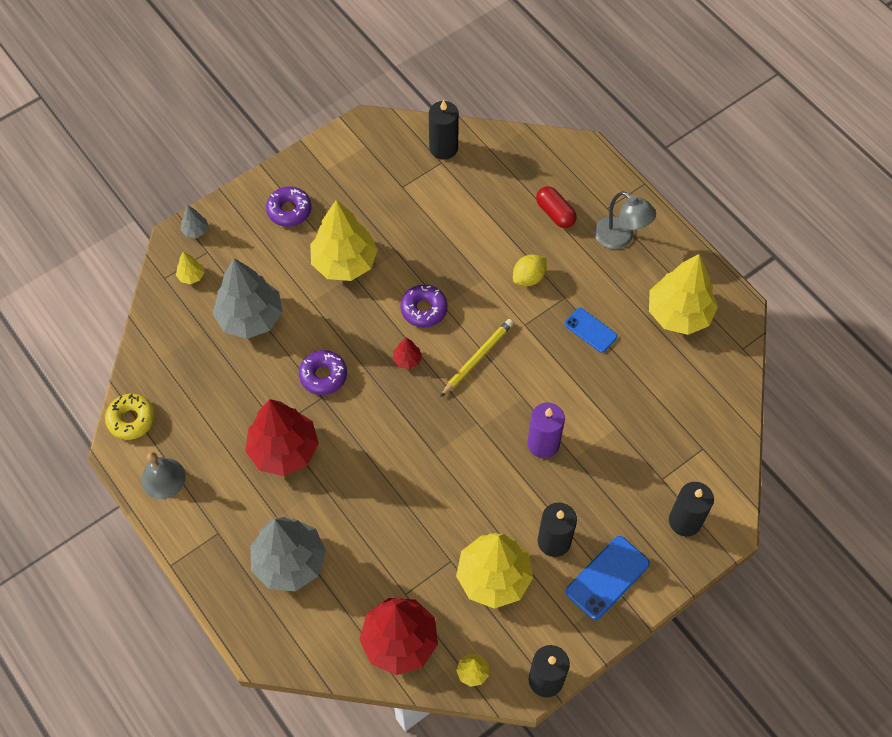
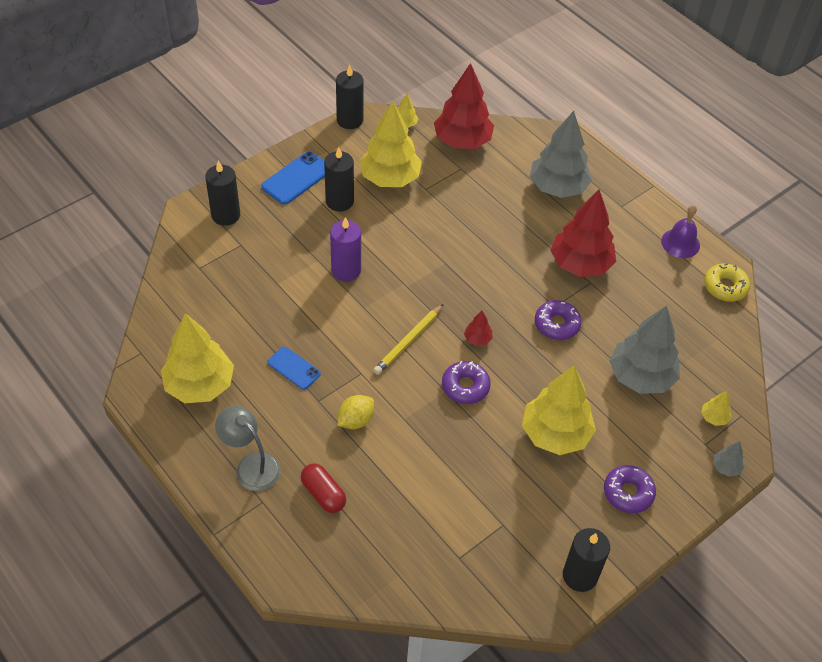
camera: 175 degrees right, 10 degrees down
(163, 478) = (680, 243): grey bell -> purple bell
(443, 148) = (458, 577): black candle -> black candle (580, 575)

